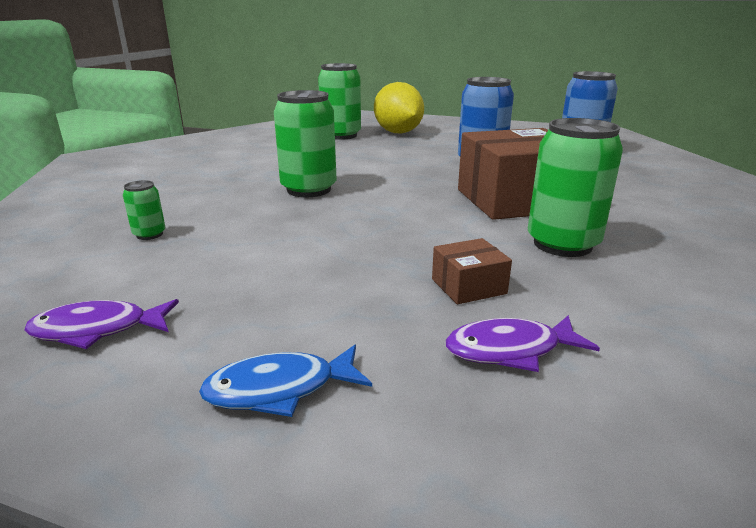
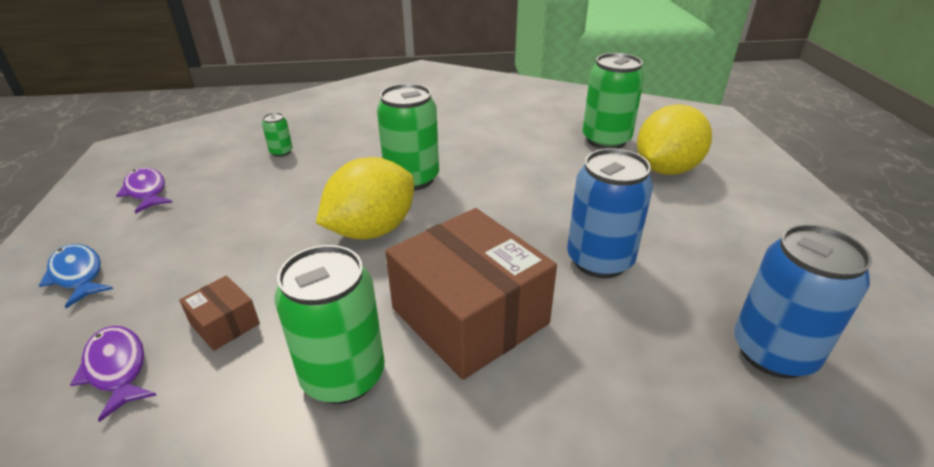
camera: 65 degrees right, 10 degrees up
(374, 213) = (372, 230): none -> yellow lemon

